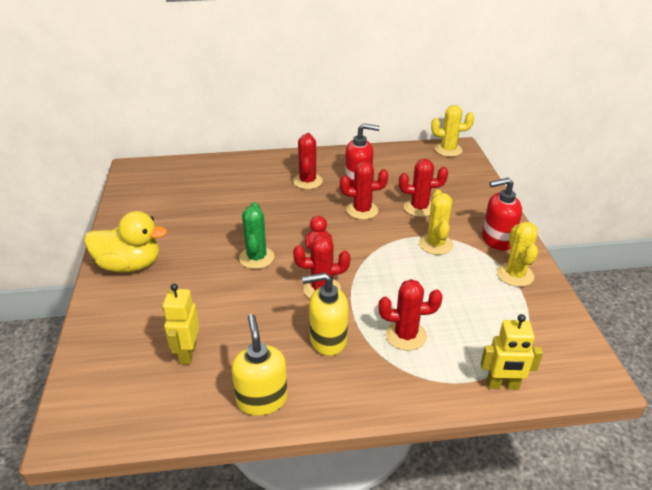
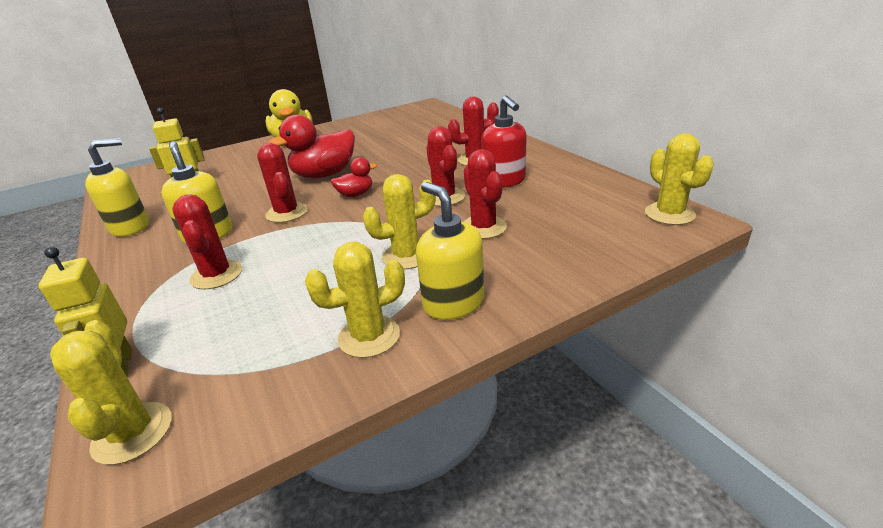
camera: 70 degrees right, 5 degrees down
(256, 258) = (324, 175): green cactus -> red duck
(497, 240) = (453, 303): red soap dispenser -> yellow soap dispenser
(567, 373) = (132, 433): none -> yellow cactus

